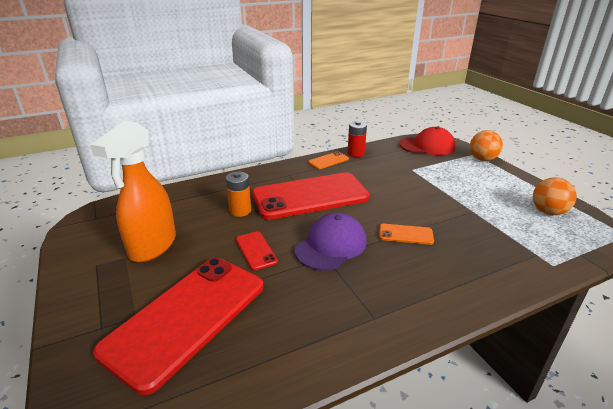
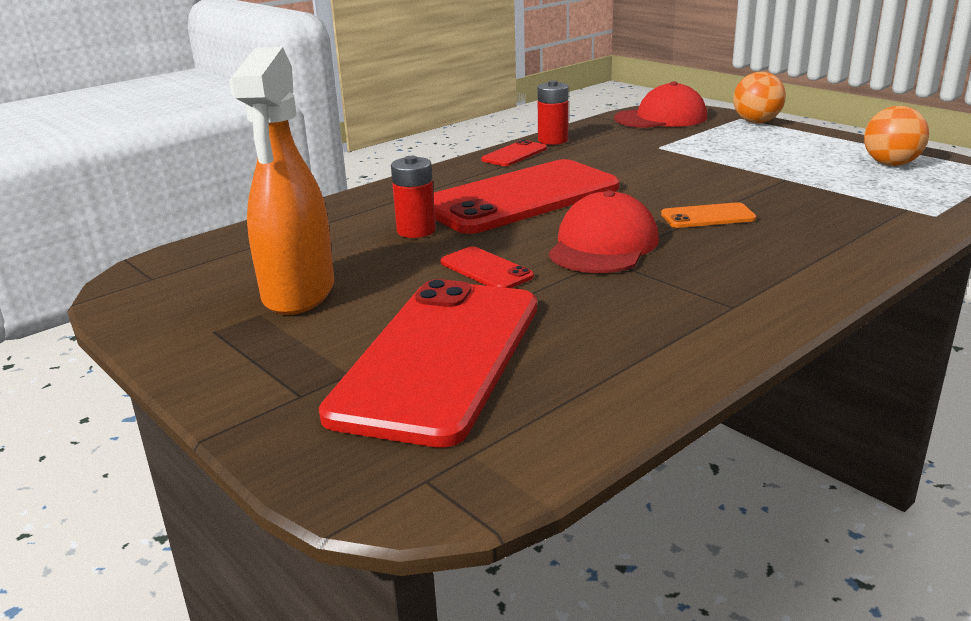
camera: 15 degrees left, 5 degrees down
(240, 211) = (416, 231): orange battery -> red battery
(328, 161) = (514, 154): orange phone -> red phone
(331, 245) = (603, 245): purple cap -> red cap

